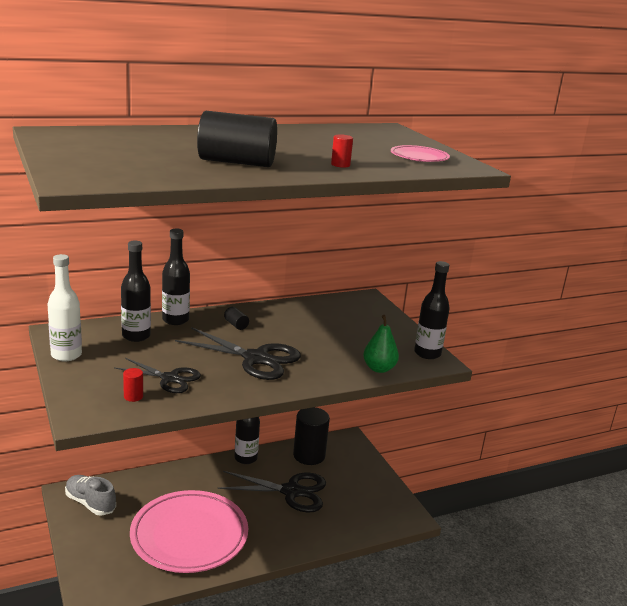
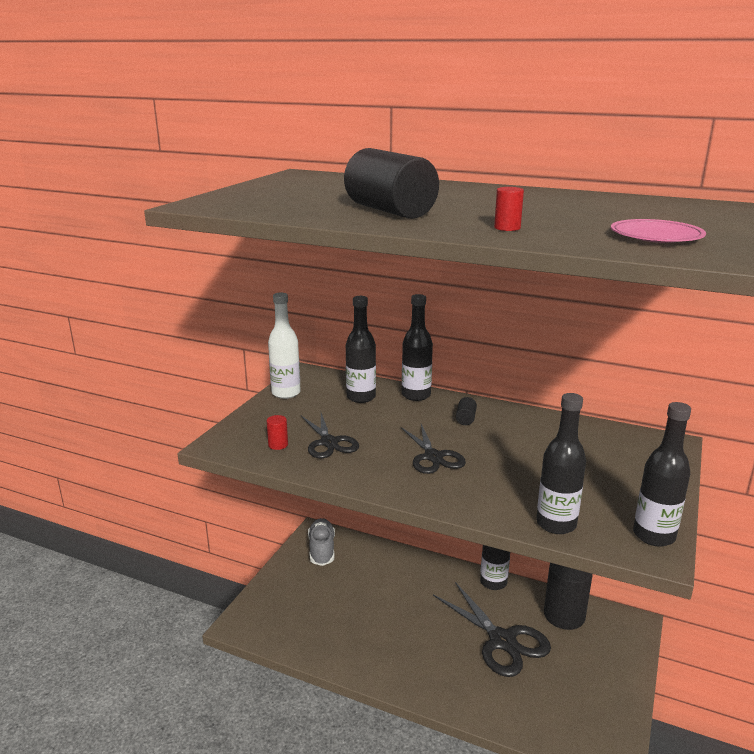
camera: 50 degrees right, 0 degrees up
(189, 535) = (362, 623): pink plate -> none
(256, 359) = (433, 457): black scissors -> black scissors, size x0.64
(379, 368) = (556, 524): green pear -> black bottle

